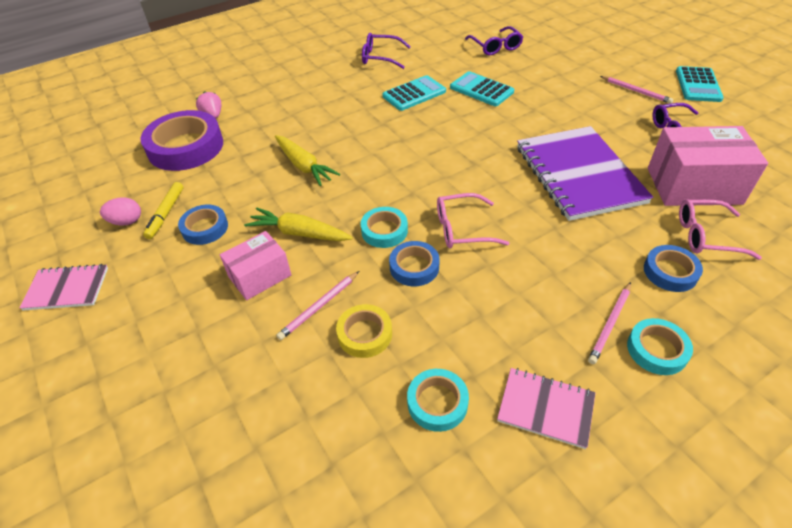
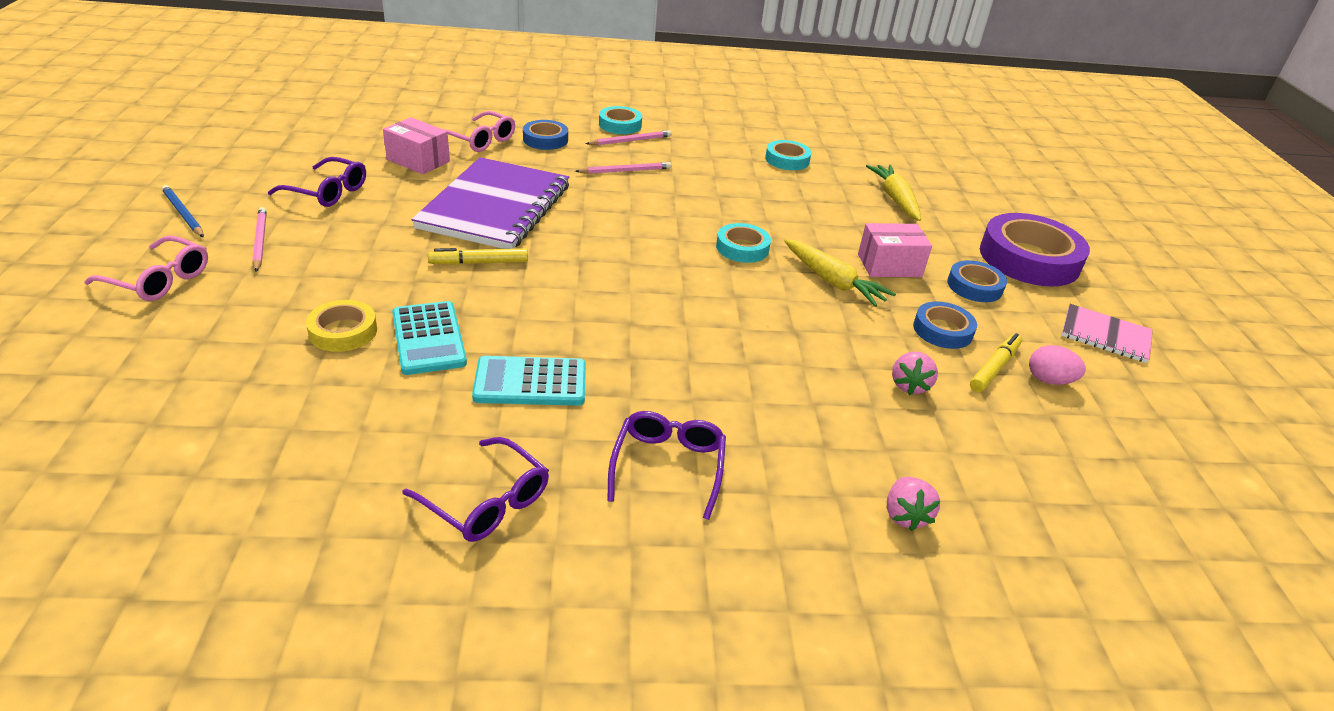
camera: 155 degrees left, 10 degrees down
(185, 147) = (963, 464): purple tape -> purple tape (1029, 259)
(222, 176) = (909, 385): none -> pink strawberry
(304, 166) = (787, 348): yellow carrot -> yellow carrot (895, 199)
(319, 307) = (842, 226): pink pencil -> pink pencil (625, 171)
(365, 334) = (814, 200): yellow tape -> yellow tape (343, 331)
(414, 267) = (739, 216): blue tape -> blue tape (974, 286)
(463, 229) = (666, 219): pink glasses -> pink glasses (158, 279)
(495, 46) = (263, 408): purple glasses -> purple glasses (668, 467)
(521, 133) = (479, 263): none -> yellow marker
(545, 408) = (721, 136): pink notebook -> none
(693, 186) = (418, 160): pink box -> pink box, size x0.60
(698, 85) = (183, 214): turquoise calculator -> blue pencil

